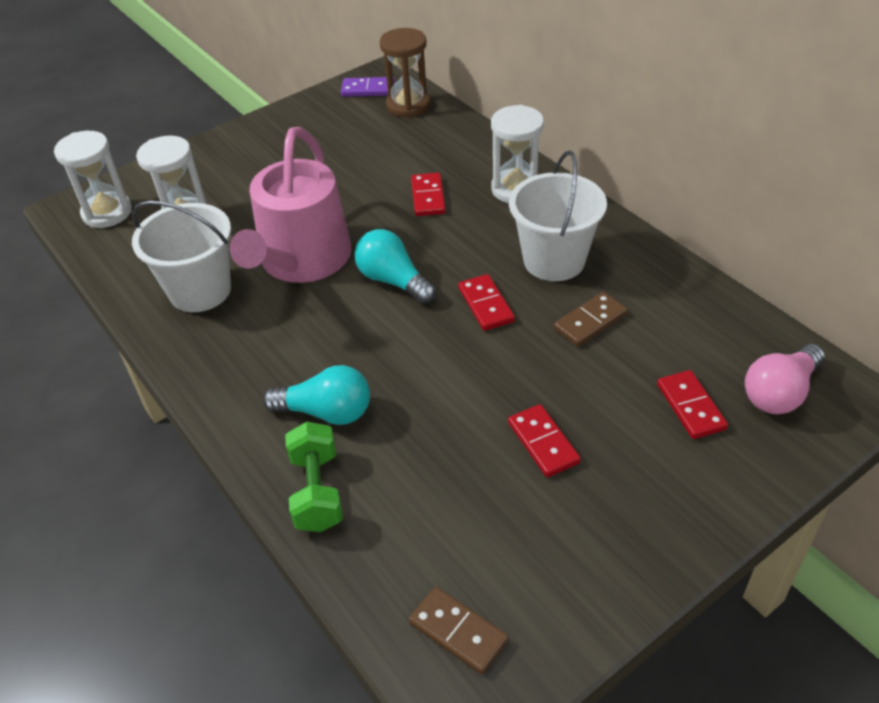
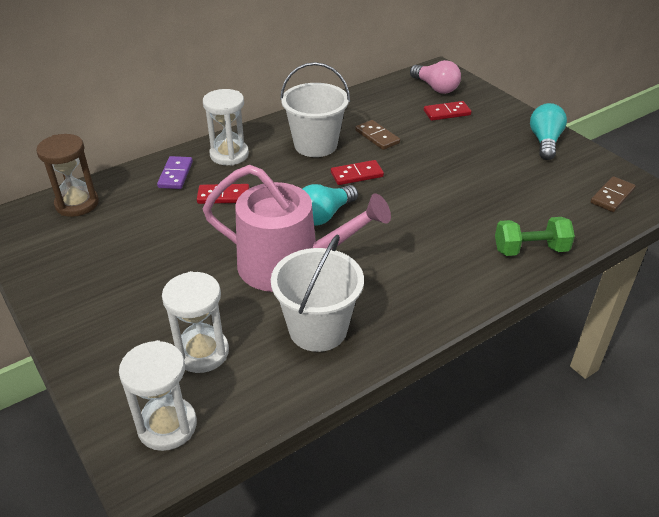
camera: 90 degrees left, 5 degrees down
(326, 412) = (460, 247): turquoise light bulb -> turquoise light bulb (544, 142)
(368, 89) = (31, 228): purple domino -> purple domino (175, 174)
(543, 442) = (478, 161): red domino -> none

